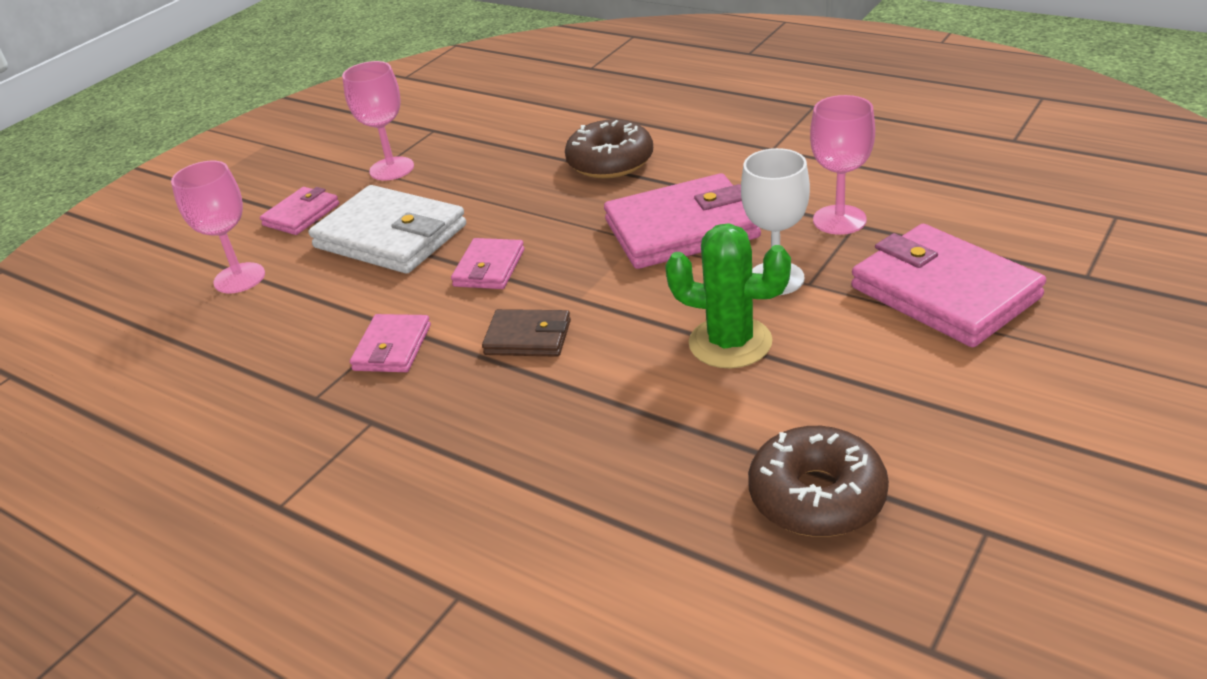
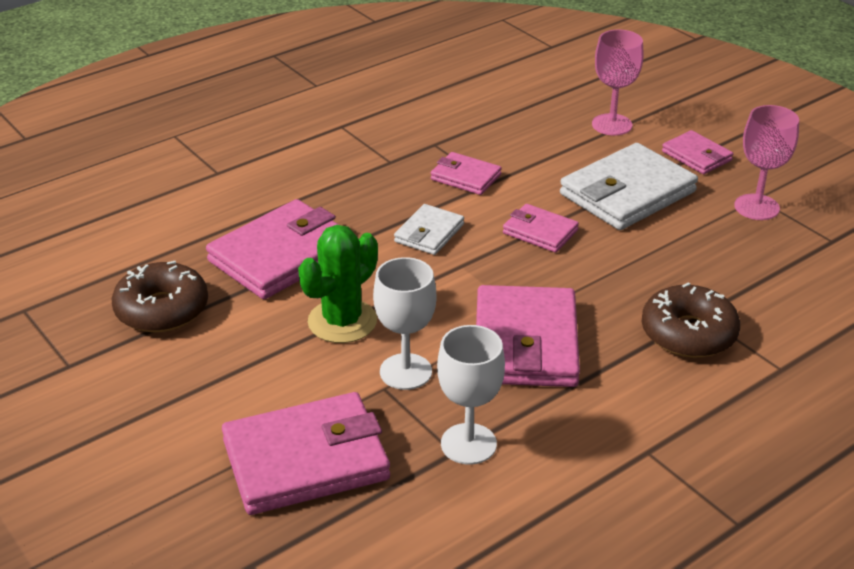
camera: 105 degrees right, 0 degrees up
(528, 337) = (429, 233): brown wallet -> white wallet
(637, 436) = (282, 255): none -> pink wallet
(839, 220) = (468, 444): pink goblet -> white goblet

